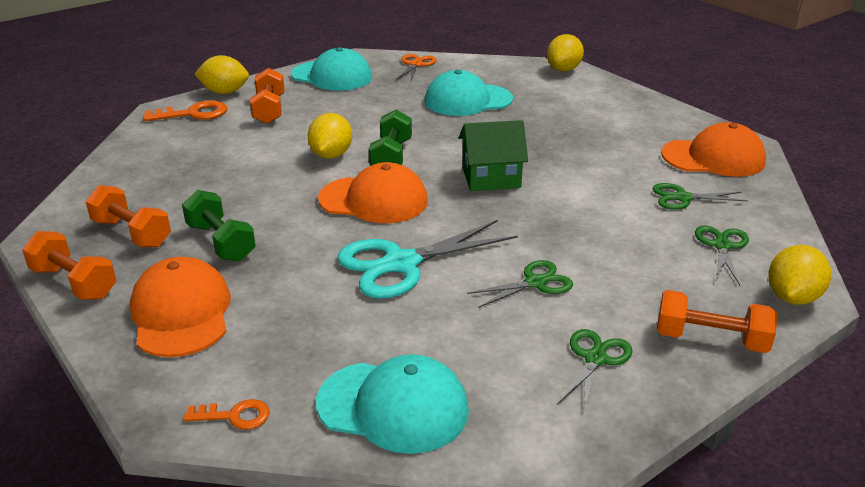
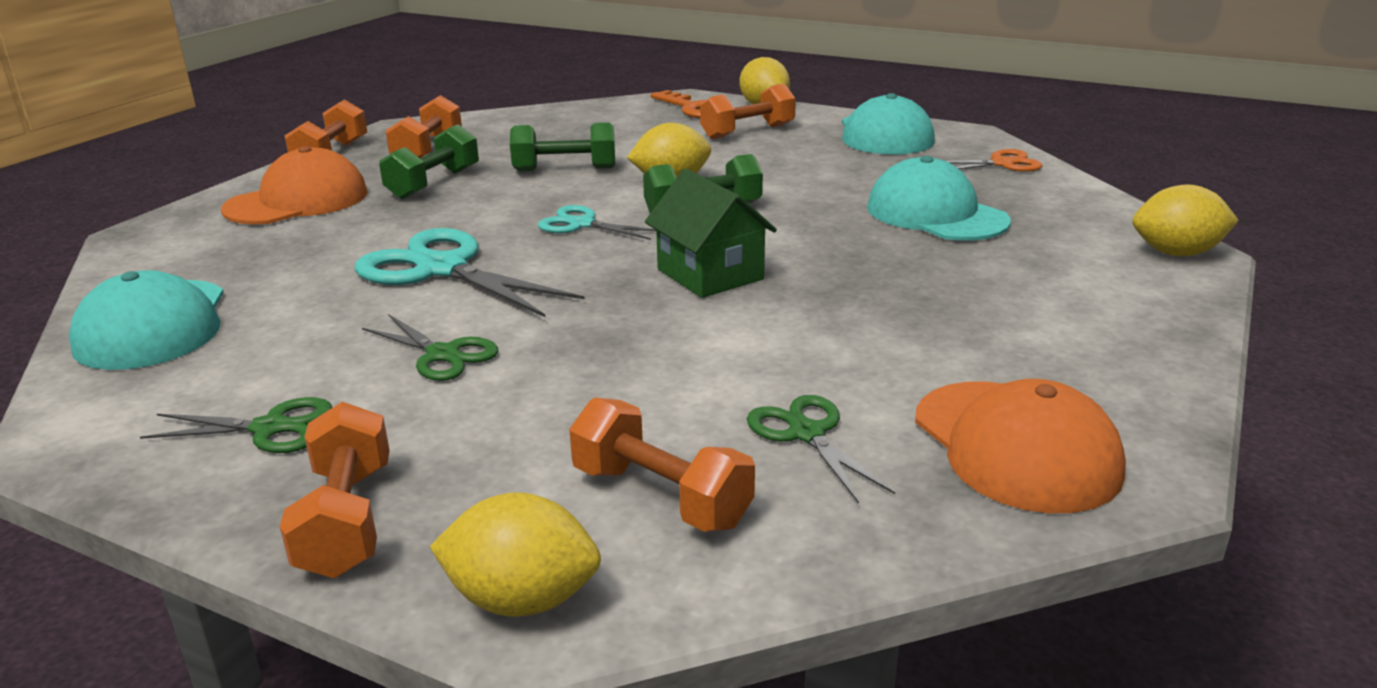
camera: 65 degrees right, 5 degrees down
(235, 416) = (134, 261): orange key -> none
(259, 185) = (565, 169): none -> green dumbbell
(374, 200) = (582, 224): orange cap -> turquoise scissors
(722, 246) = (661, 497): green scissors -> orange dumbbell

